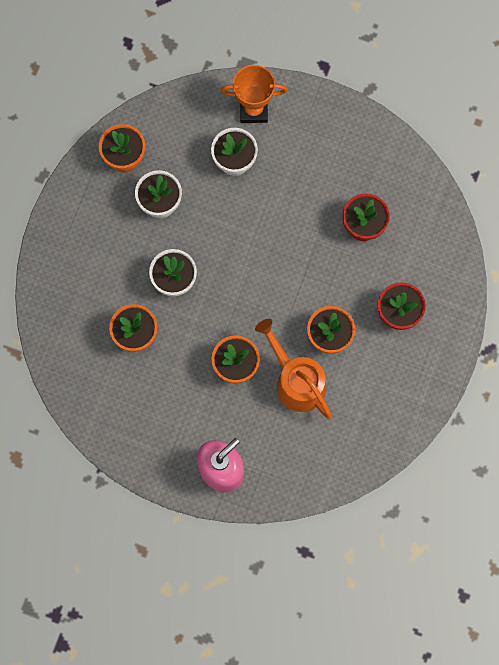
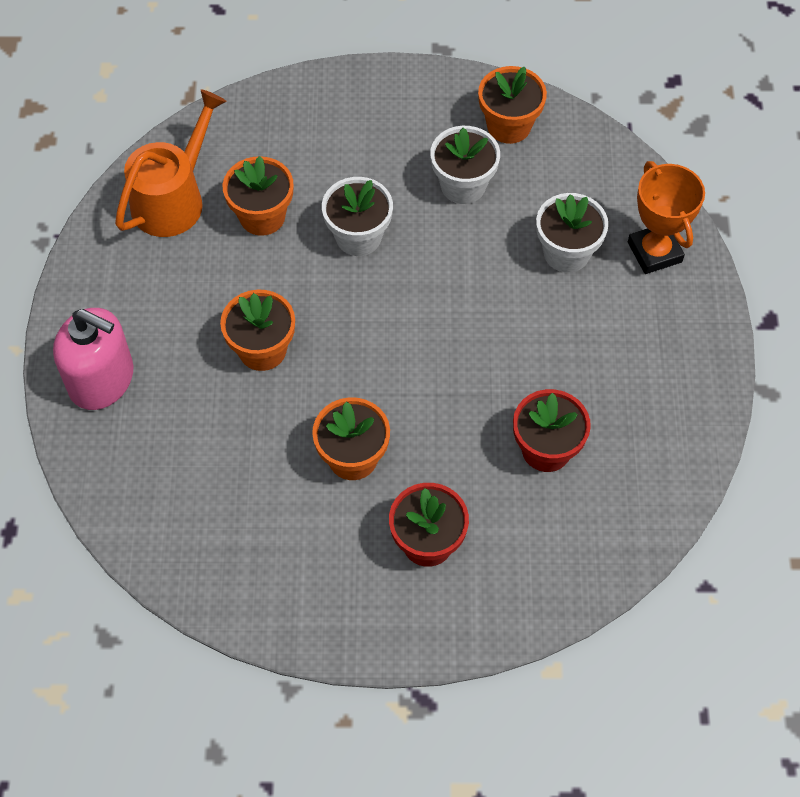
camera: 70 degrees right, 15 degrees down
(296, 381) = (268, 435): orange watering can -> orange watering can (173, 199)

